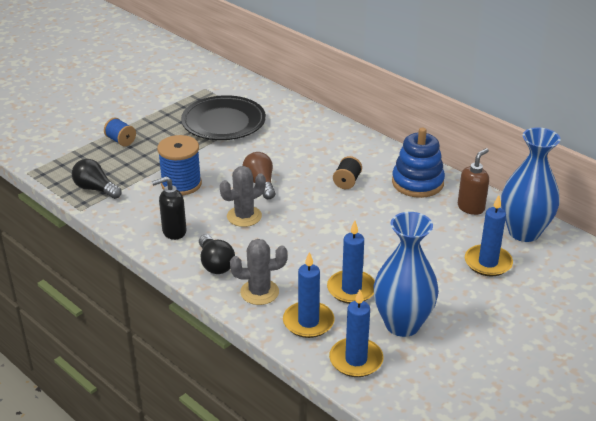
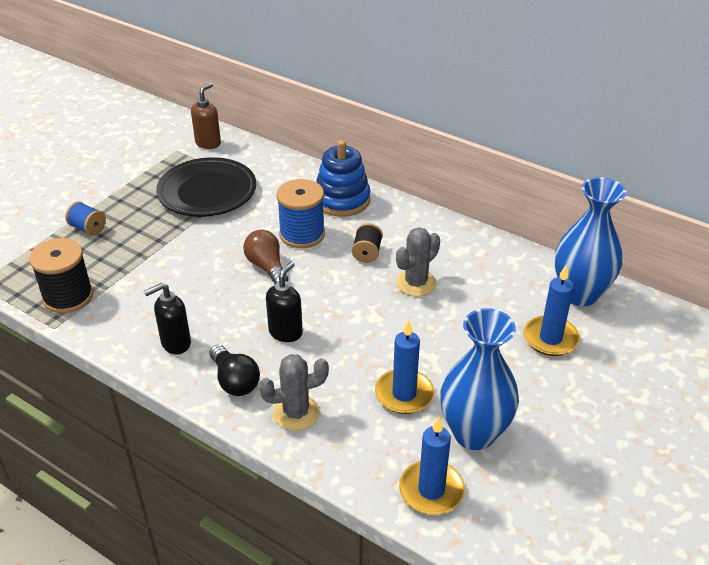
camera: 10 degrees left, 5 degrees up
(95, 189) = (68, 297): black light bulb -> black spool
(181, 184) = (172, 278): blue spool -> blue spool (302, 234)
(244, 216) = (256, 312): grey cactus -> grey cactus (416, 283)
(265, 233) = (286, 332): none -> black soap dispenser
(308, 322) = (363, 446): blue candle -> none
(417, 183) = (447, 245): blue stacking toy -> blue stacking toy (342, 200)
(471, 207) = (514, 270): brown soap dispenser -> brown soap dispenser (208, 143)

